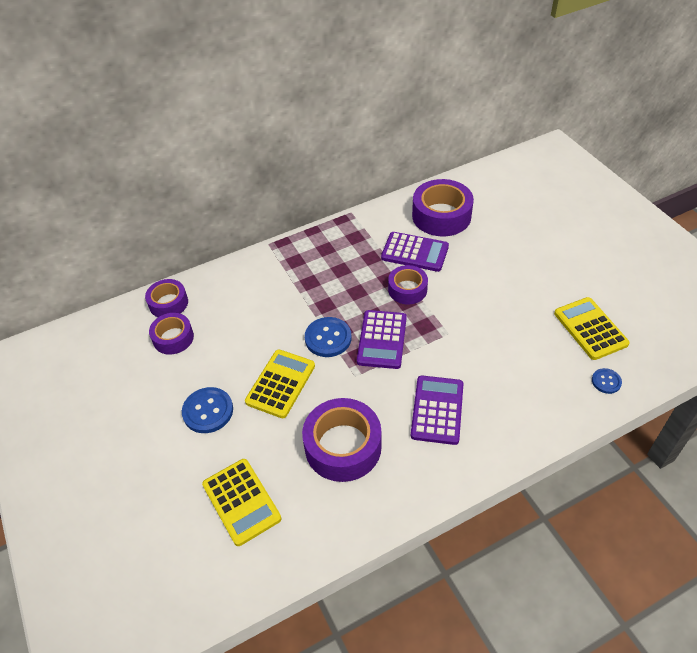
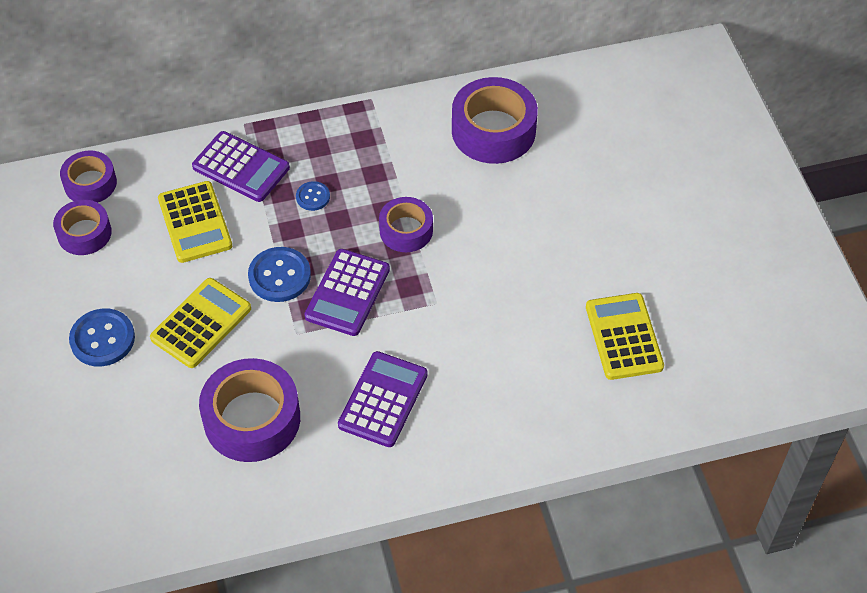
camera: 10 degrees right, 5 degrees up
(241, 502) = (112, 457): yellow calculator -> yellow calculator (195, 222)
(414, 252) = (436, 178): purple calculator -> purple calculator (241, 167)
(606, 381) = (611, 411): blue button -> blue button (313, 197)

